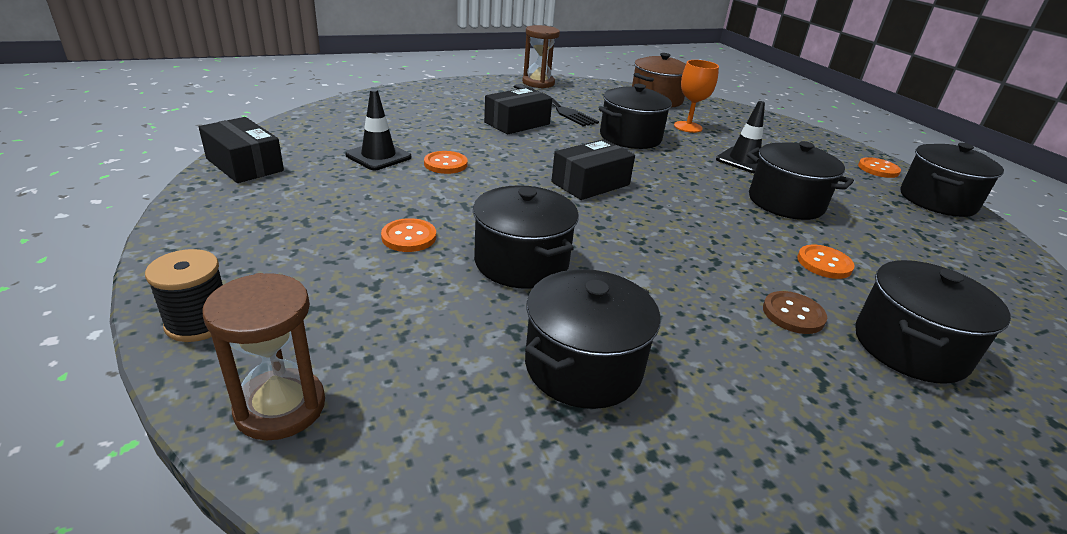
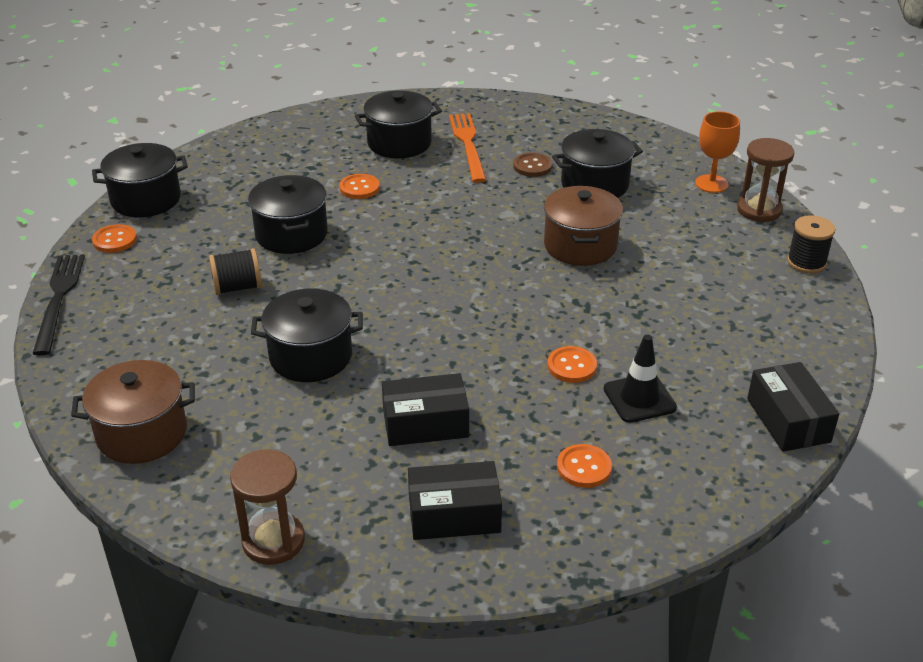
camera: 145 degrees left, 5 degrees up
(409, 237) = (652, 287): orange button -> orange button (584, 467)
(521, 262) = (580, 246): black pot -> brown pot
(555, 107) = (328, 452): black fork -> black fork (59, 299)
(590, 183) = (445, 301): black box -> black box (454, 514)
(688, 127) = (204, 357): orange goblet -> orange goblet (711, 184)
(743, 161) = (237, 287): black traffic cone -> black spool
(793, 314) = (438, 172): brown button -> brown button (532, 166)
(837, 382) = (468, 144): none -> orange fork

